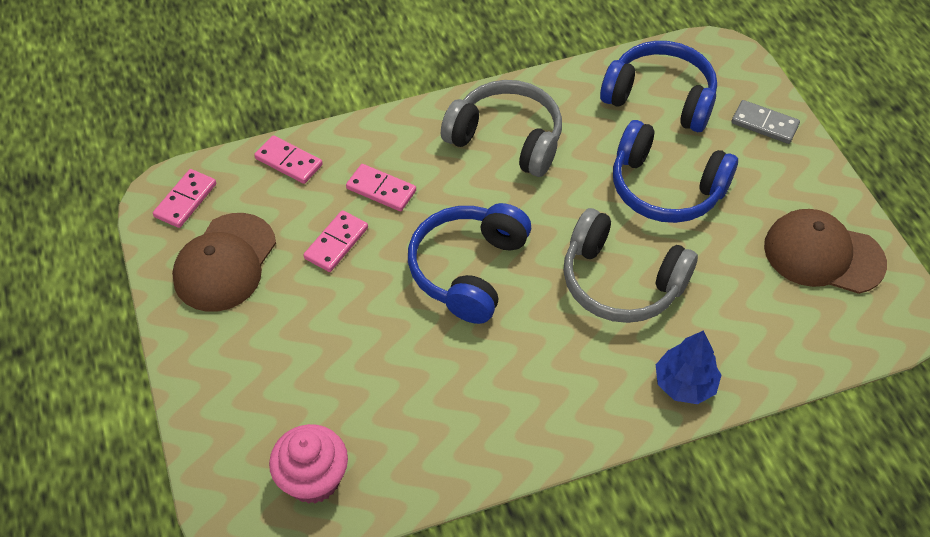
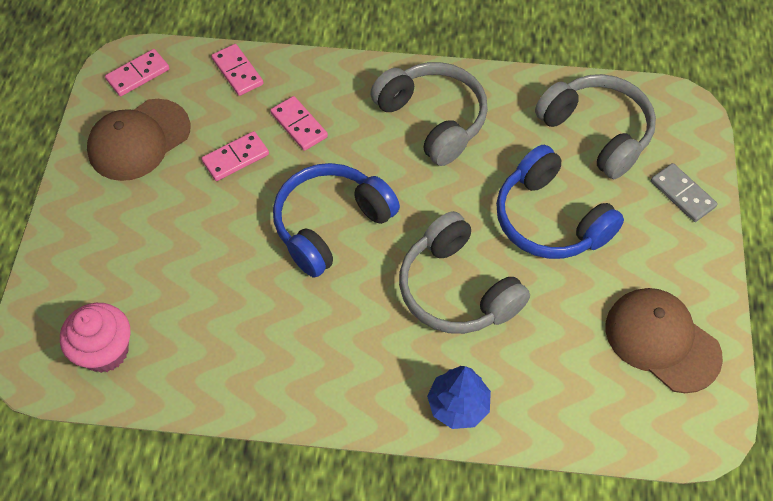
camera: 25 degrees right, 5 degrees up
(660, 98) = (597, 132): blue headphones -> grey headphones

